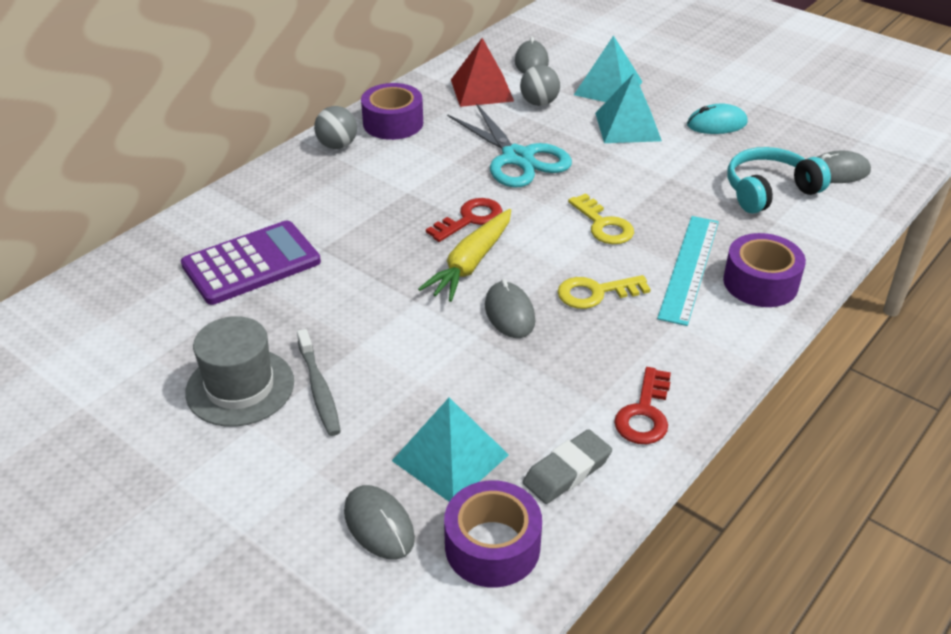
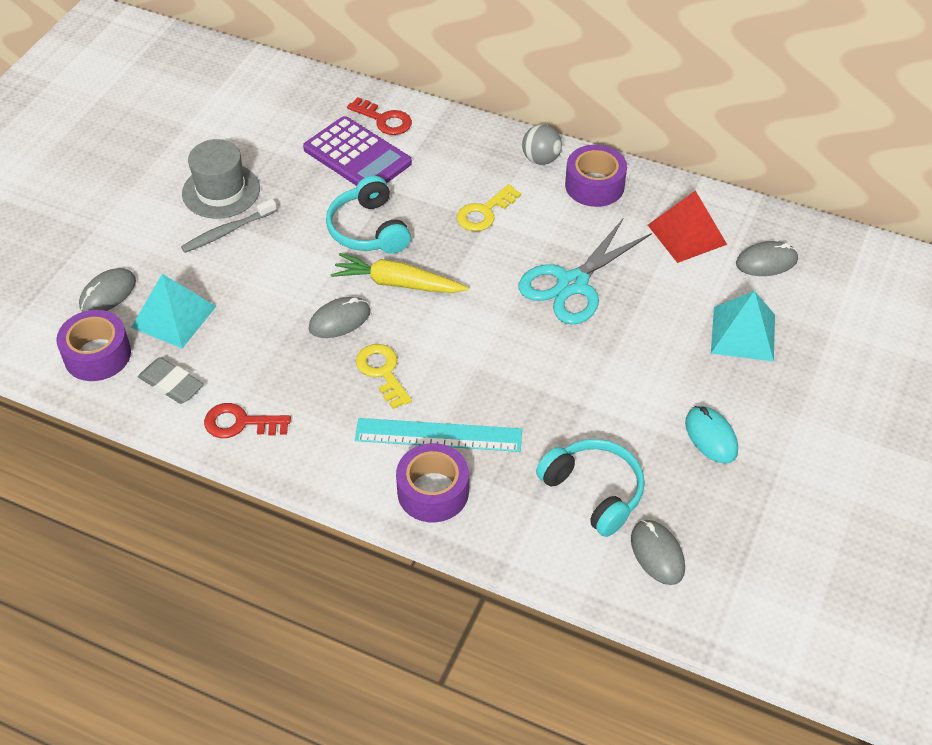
camera: 75 degrees right, 10 degrees up
(378, 272) = (368, 229): none -> turquoise headphones
(470, 219) = (461, 270): red key -> red key (384, 120)
(539, 103) = (683, 282): grey ball -> none
(603, 225) = (485, 364): yellow key -> yellow key (484, 212)
(628, 126) = (669, 360): turquoise pyramid -> none

